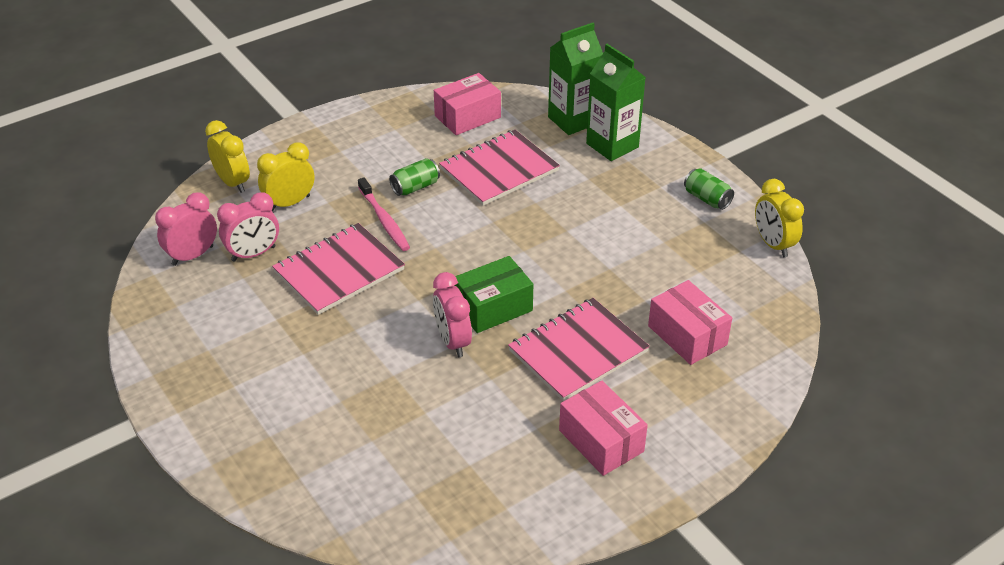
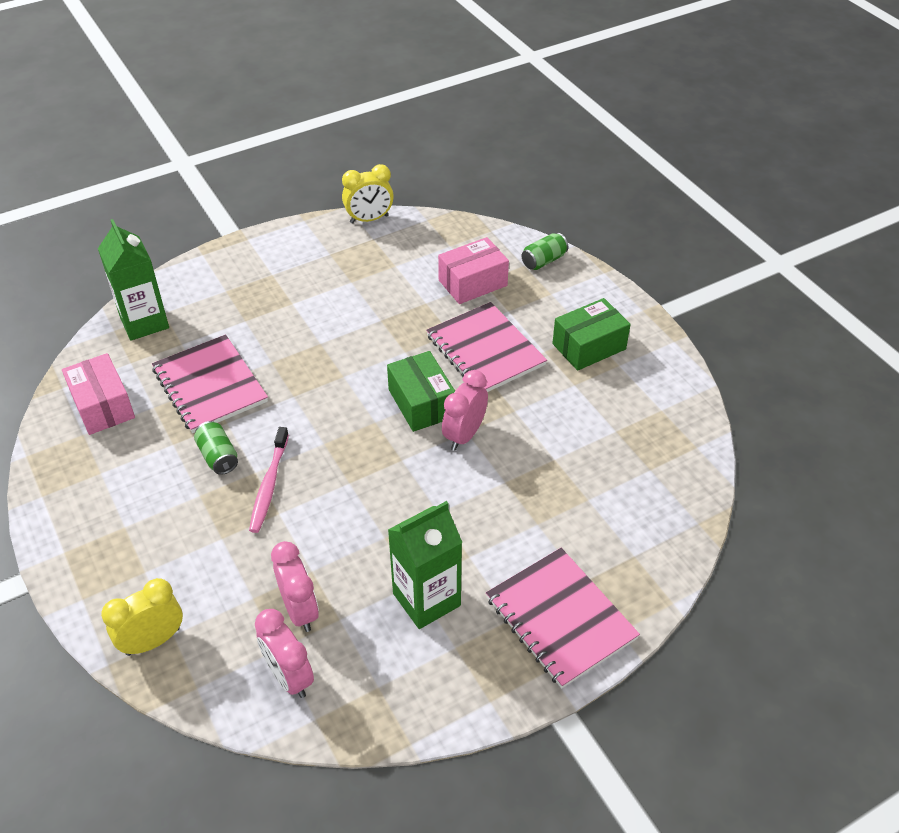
camera: 85 degrees left, 5 degrees up
(290, 203) = (213, 576): yellow clock -> none
(339, 271) = (346, 526): pink notebook -> pink notebook (560, 618)
(384, 220) = (269, 485): pink toothbrush -> pink toothbrush turned 120 degrees clockwise
(453, 341) = (464, 435): pink clock -> pink clock turned 135 degrees clockwise
(601, 441) = (589, 346): pink box -> green box
(612, 145) = (197, 298): green carton -> green carton (426, 599)
(707, 199) = (298, 248): green can -> green can (543, 261)

